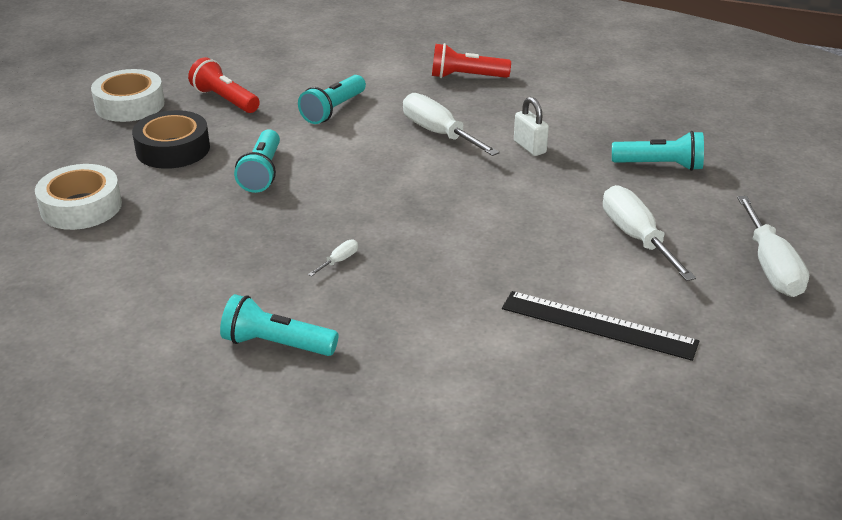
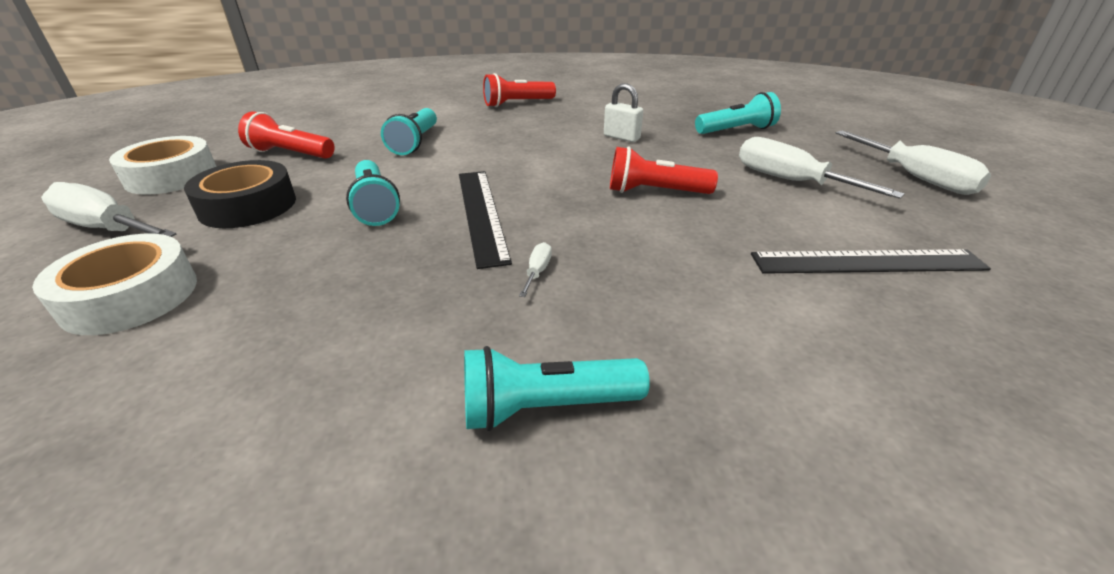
camera: 25 degrees left, 0 degrees up
(336, 201) = (481, 213): none -> black ruler
(439, 133) = (532, 142): white screwdriver -> white screwdriver (107, 228)
(496, 216) = (655, 192): none -> red flashlight

